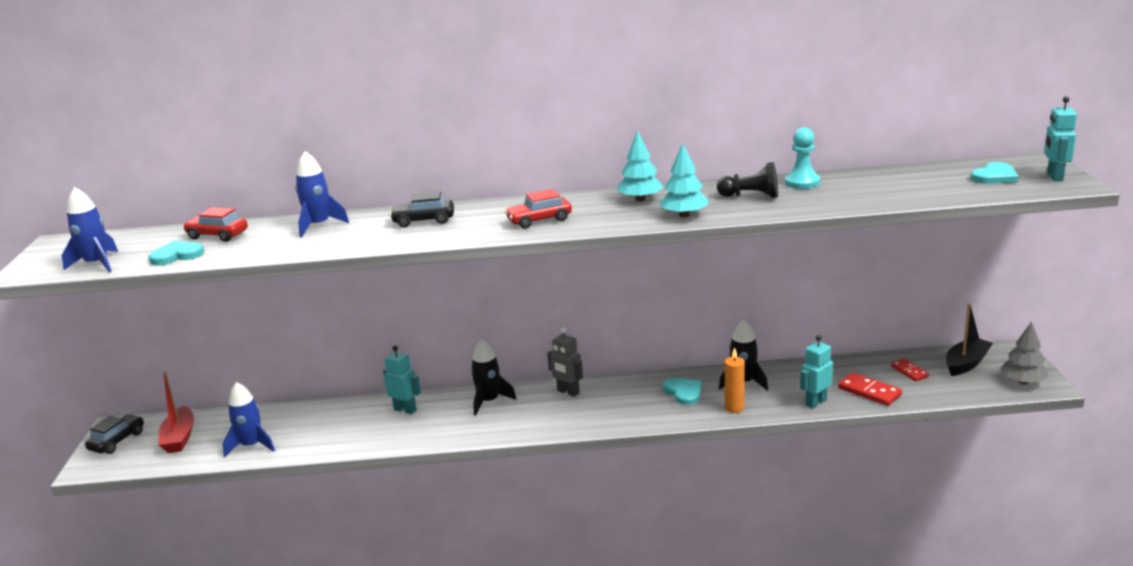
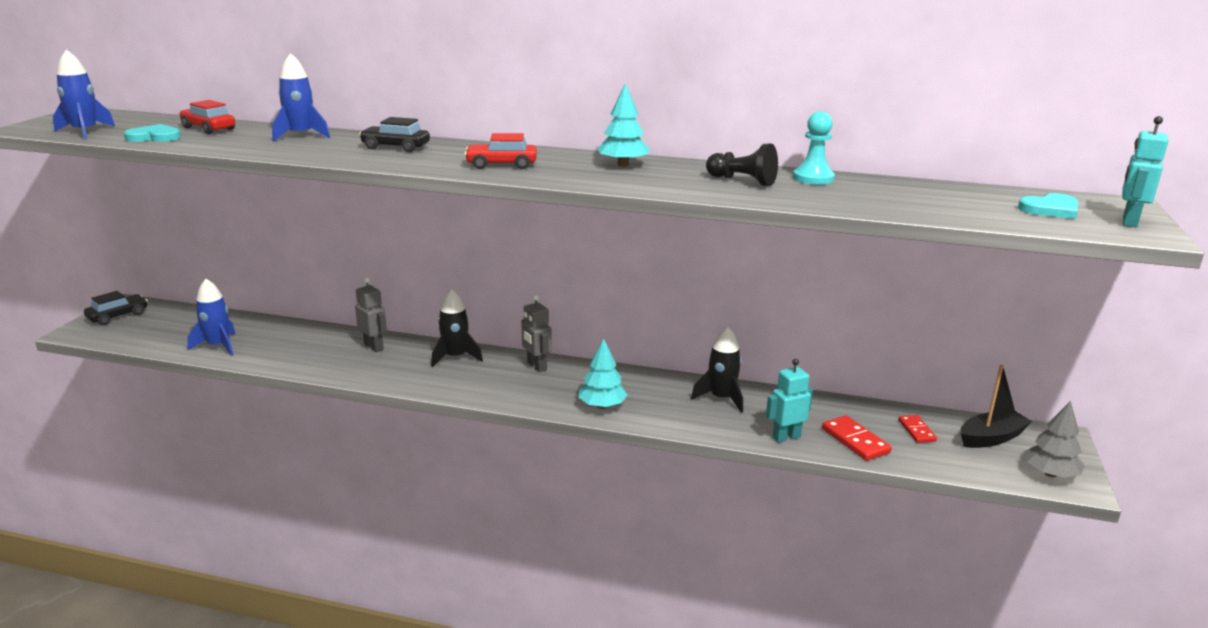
camera: 15 degrees right, 0 degrees up
(179, 438) = (167, 325): red boat -> none
(405, 410) = (374, 347): turquoise robot -> grey robot
(683, 392) = (651, 394): turquoise heart -> none
(684, 215) = (651, 185): turquoise tree -> turquoise tree (602, 406)
(734, 408) = (693, 421): orange candle -> none

